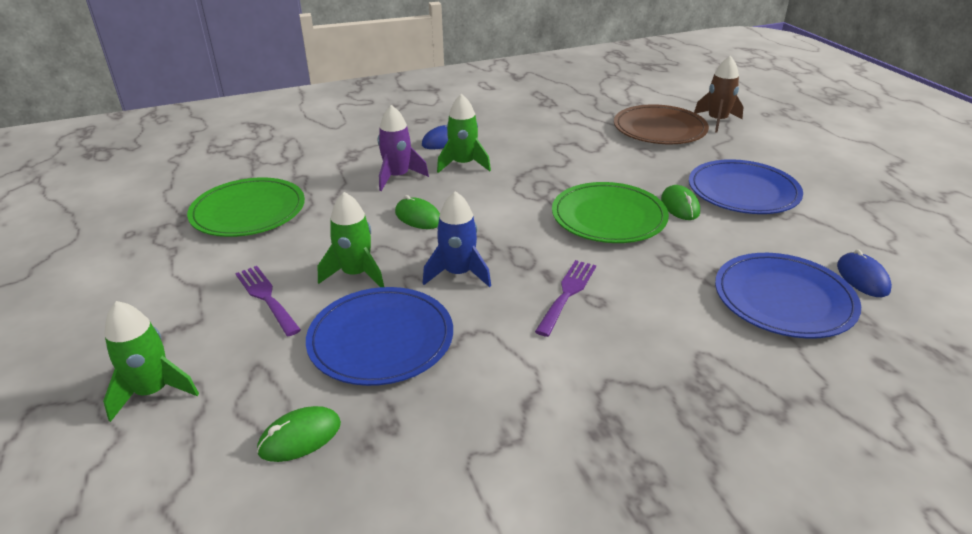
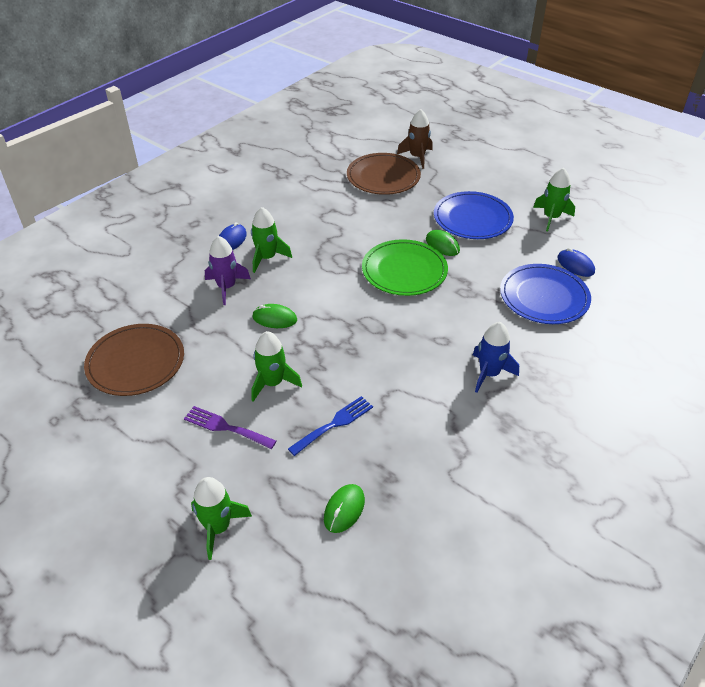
camera: 30 degrees left, 10 degrees up
(248, 211) = (136, 362): green plate -> brown plate
(381, 339) = (334, 424): blue plate -> blue fork
(458, 274) = (342, 355): blue rocket -> blue rocket (489, 374)
(567, 293) = (422, 342): purple fork -> none
(861, 218) = (551, 217): none -> green rocket

